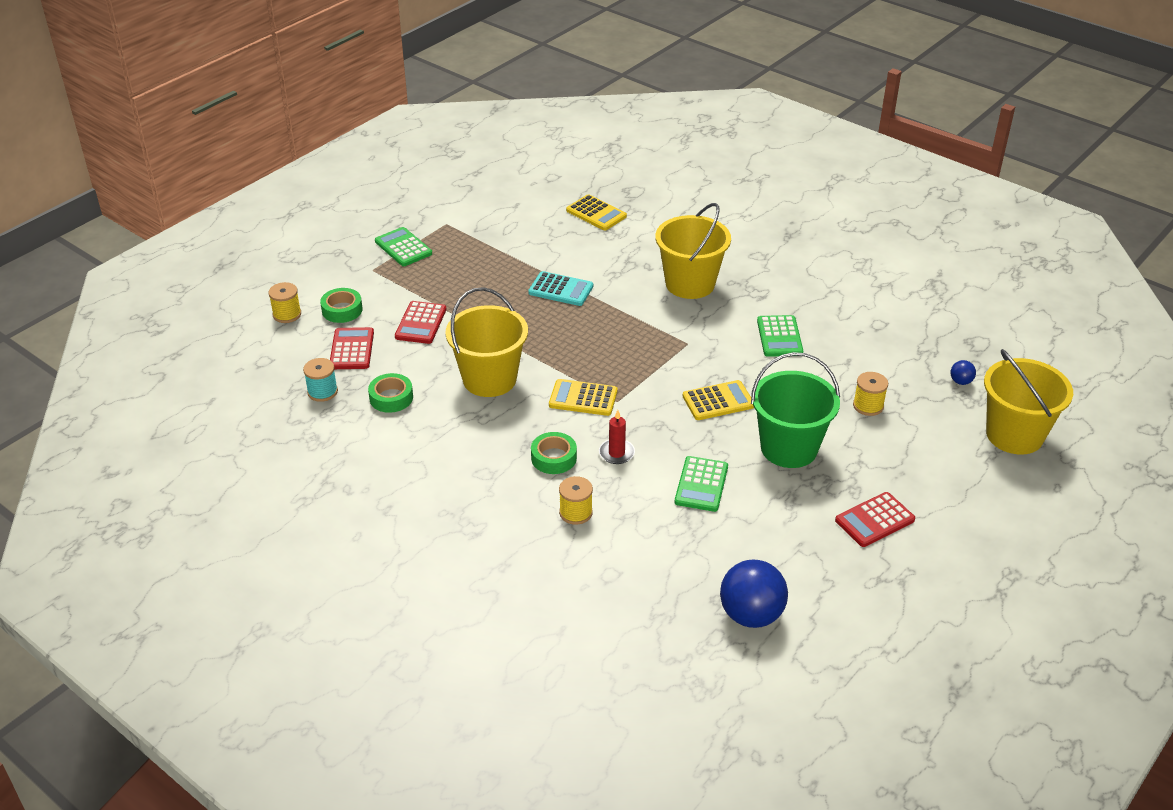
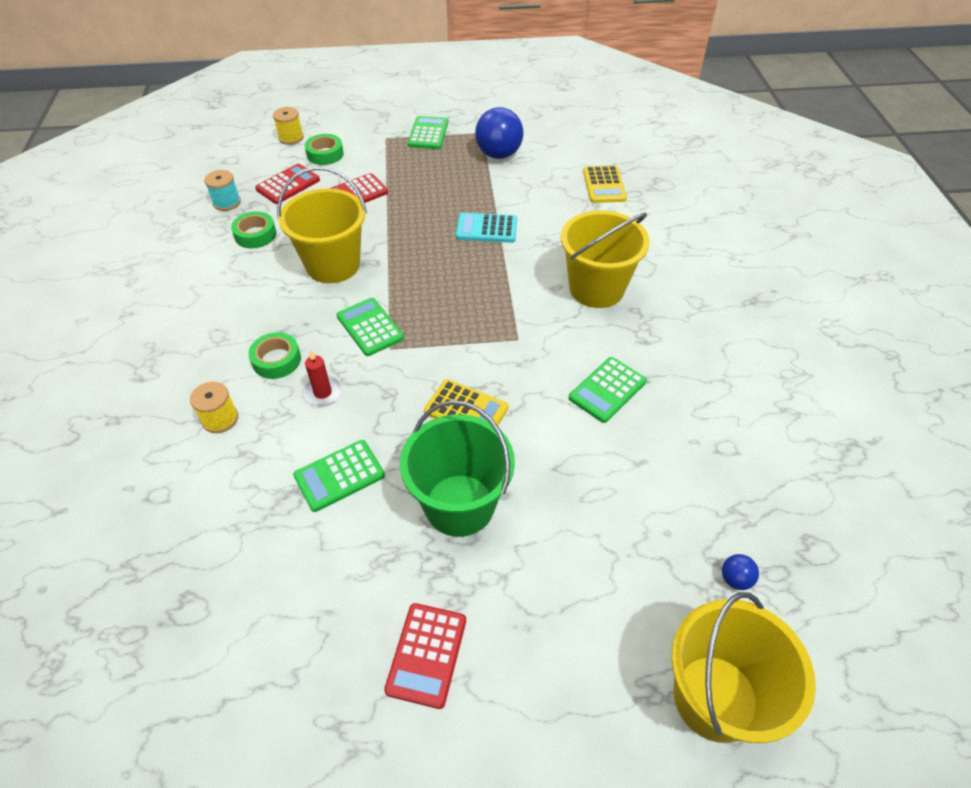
camera: 45 degrees right, 10 degrees up
(561, 289) = (486, 229): turquoise calculator -> turquoise calculator turned 120 degrees clockwise
(583, 398) = (370, 327): yellow calculator -> green calculator
(751, 615) = (186, 643): blue ball -> blue ball (498, 154)
(868, 406) = (595, 524): yellow spool -> none
(874, 520) = (427, 654): red calculator -> red calculator turned 90 degrees counterclockwise

